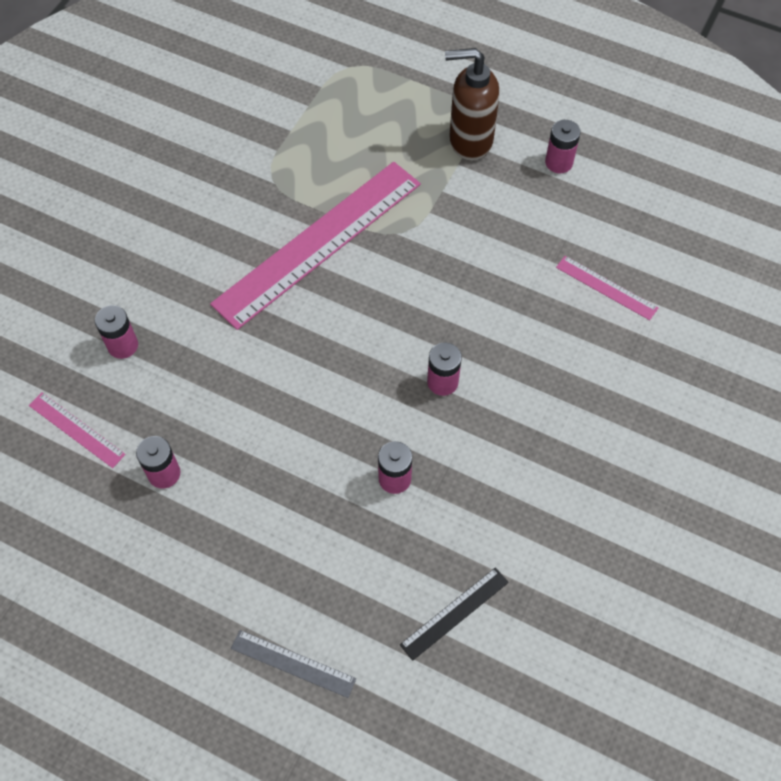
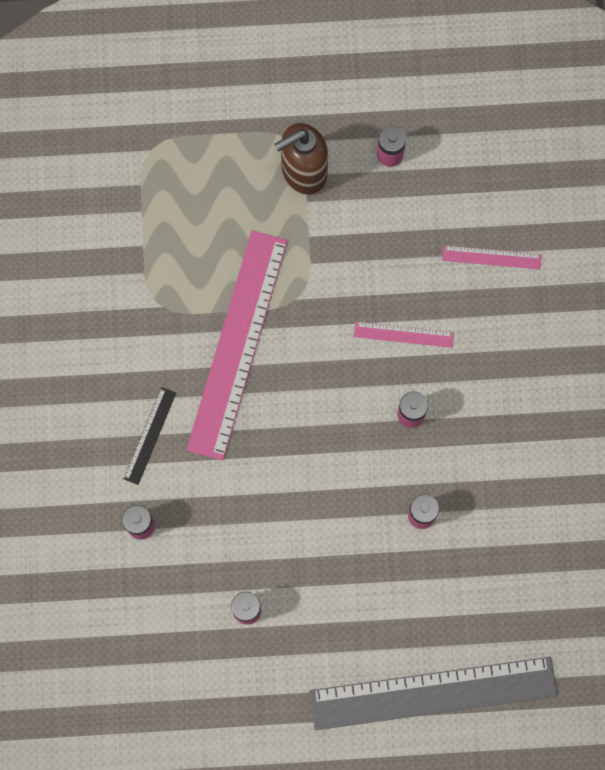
camera: 30 degrees left, 15 degrees up
(76, 430) = (155, 615): pink ruler -> pink ruler (403, 334)
(293, 663) = (433, 693): grey ruler -> grey ruler, size x2.36
(455, 613) = (523, 592): black ruler -> black ruler (150, 435)

